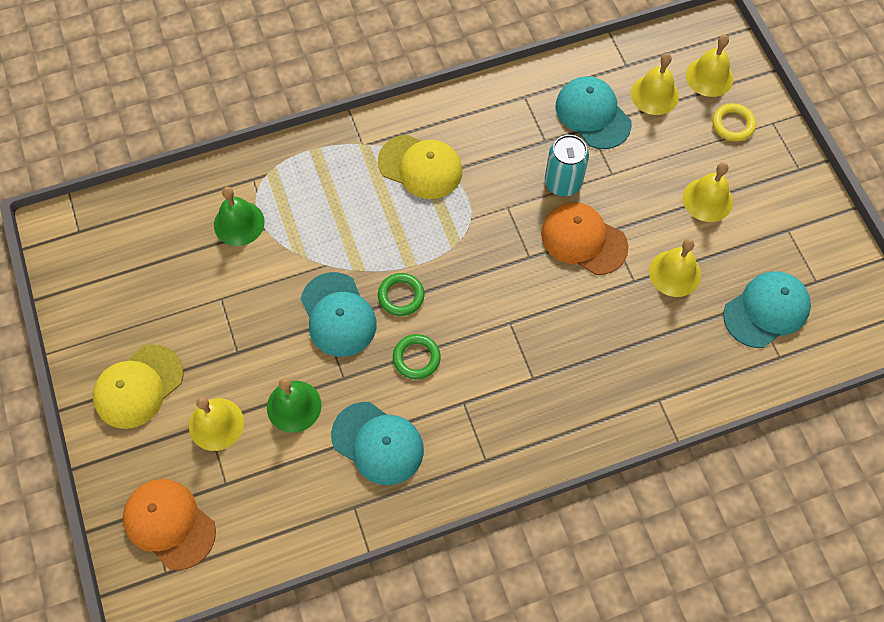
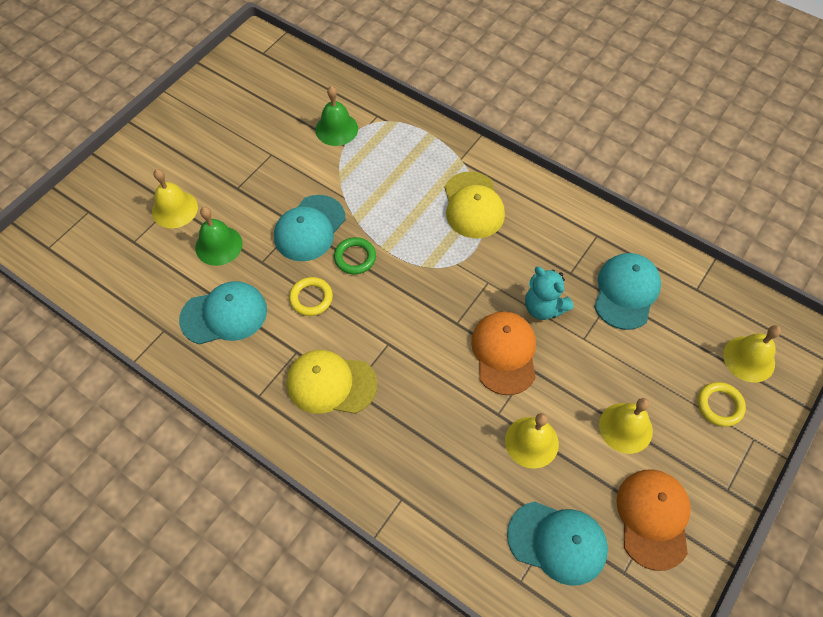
camera: 55 degrees right, 5 degrees down
(138, 386) = (173, 151): yellow cap -> yellow cap (331, 383)
(169, 524) = (85, 228): orange cap -> orange cap (653, 518)
(378, 443) = (224, 315): turquoise cap -> turquoise cap turned 105 degrees counterclockwise
(416, 358) = (311, 298): green ring -> yellow ring
(563, 183) = (543, 307): turquoise can -> turquoise teddy bear
(654, 94) = (689, 326): yellow bell -> none

